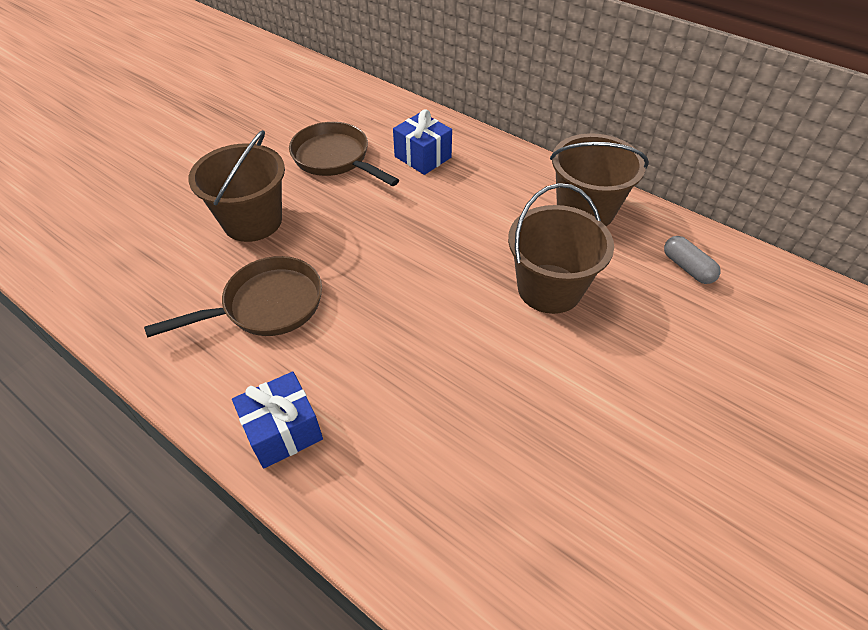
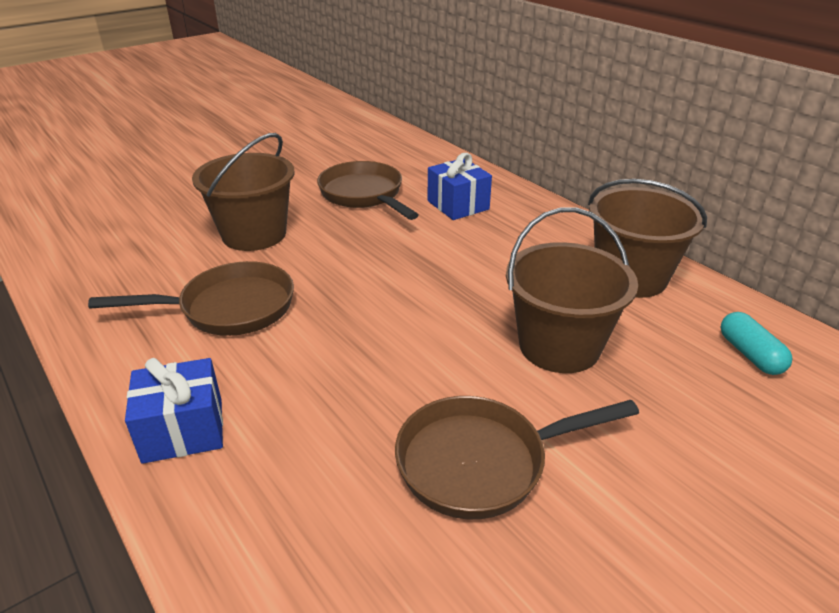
camera: 15 degrees right, 15 degrees down
(524, 404) = (482, 462): none -> brown pan
(687, 268) = (750, 354): grey capsule -> turquoise capsule

